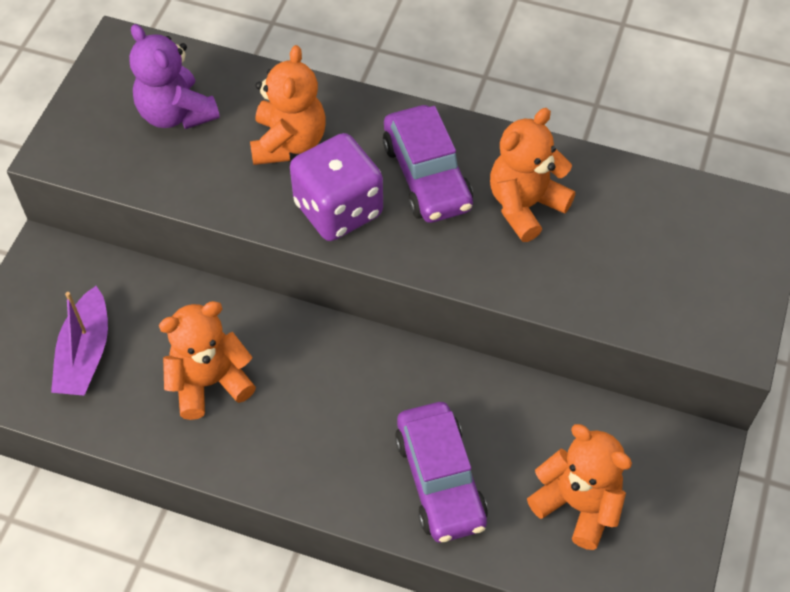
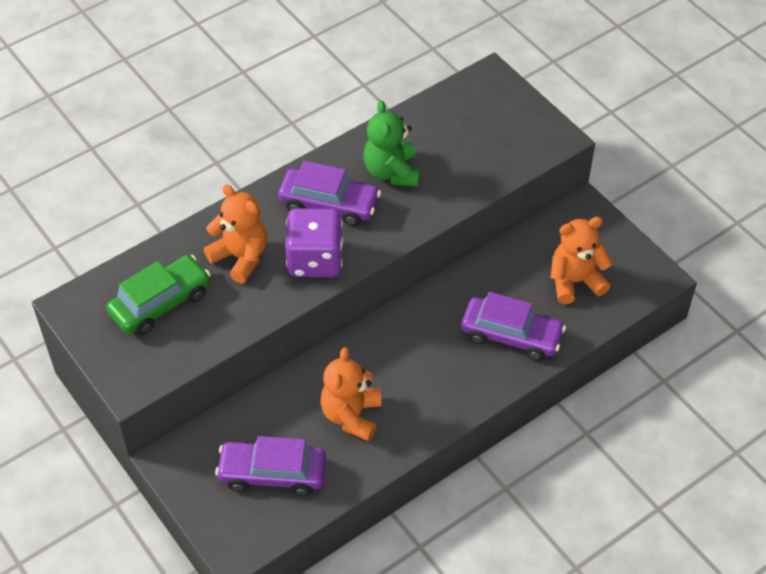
camera: 55 degrees left, 5 degrees down
(85, 354) = (272, 474): purple boat -> purple car
(176, 113) = (161, 303): purple teddy bear -> green car
(525, 205) = (391, 172): orange teddy bear -> green teddy bear

